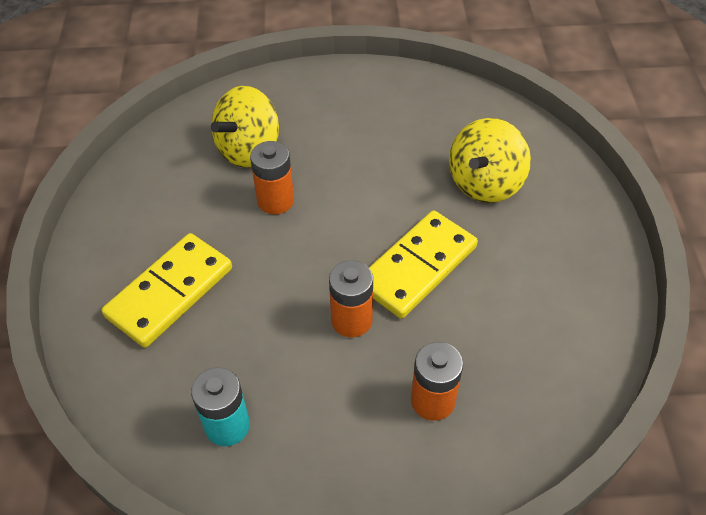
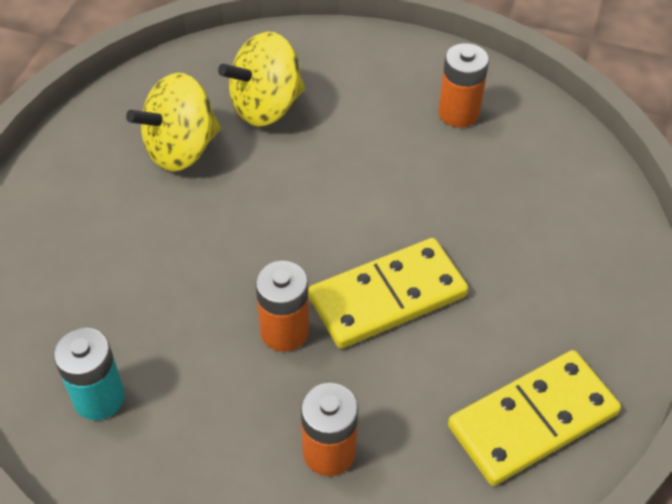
camera: 20 degrees right, 0 degrees up
(170, 292) = (109, 236): yellow domino -> yellow domino (532, 420)
(275, 201) = (267, 172): orange battery -> orange battery (458, 113)
(485, 183) = (515, 226): yellow spinning top -> yellow spinning top (181, 149)

